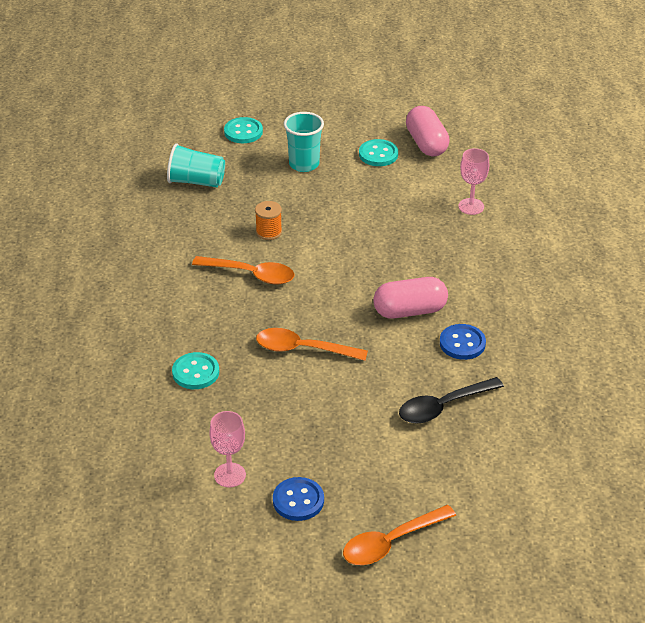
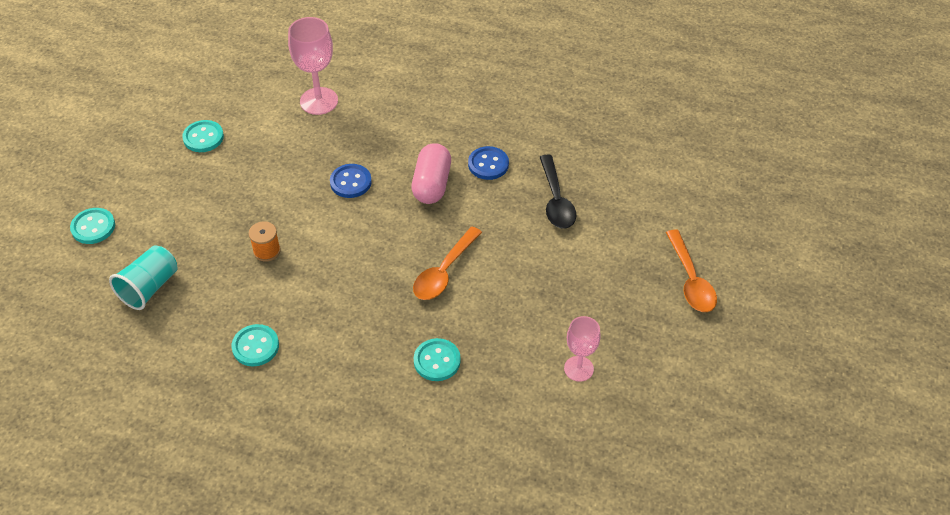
camera: 70 degrees left, 10 degrees up
(163, 258) = (255, 346): none -> turquoise button
(251, 274) = (321, 282): orange spoon -> none
(298, 500) = (625, 327): blue button -> blue button (350, 182)
(304, 164) = (180, 195): turquoise cup -> none
(426, 144) = (211, 100): pink capsule -> none
(471, 206) = (319, 101): pink goblet -> pink goblet, size x1.56

